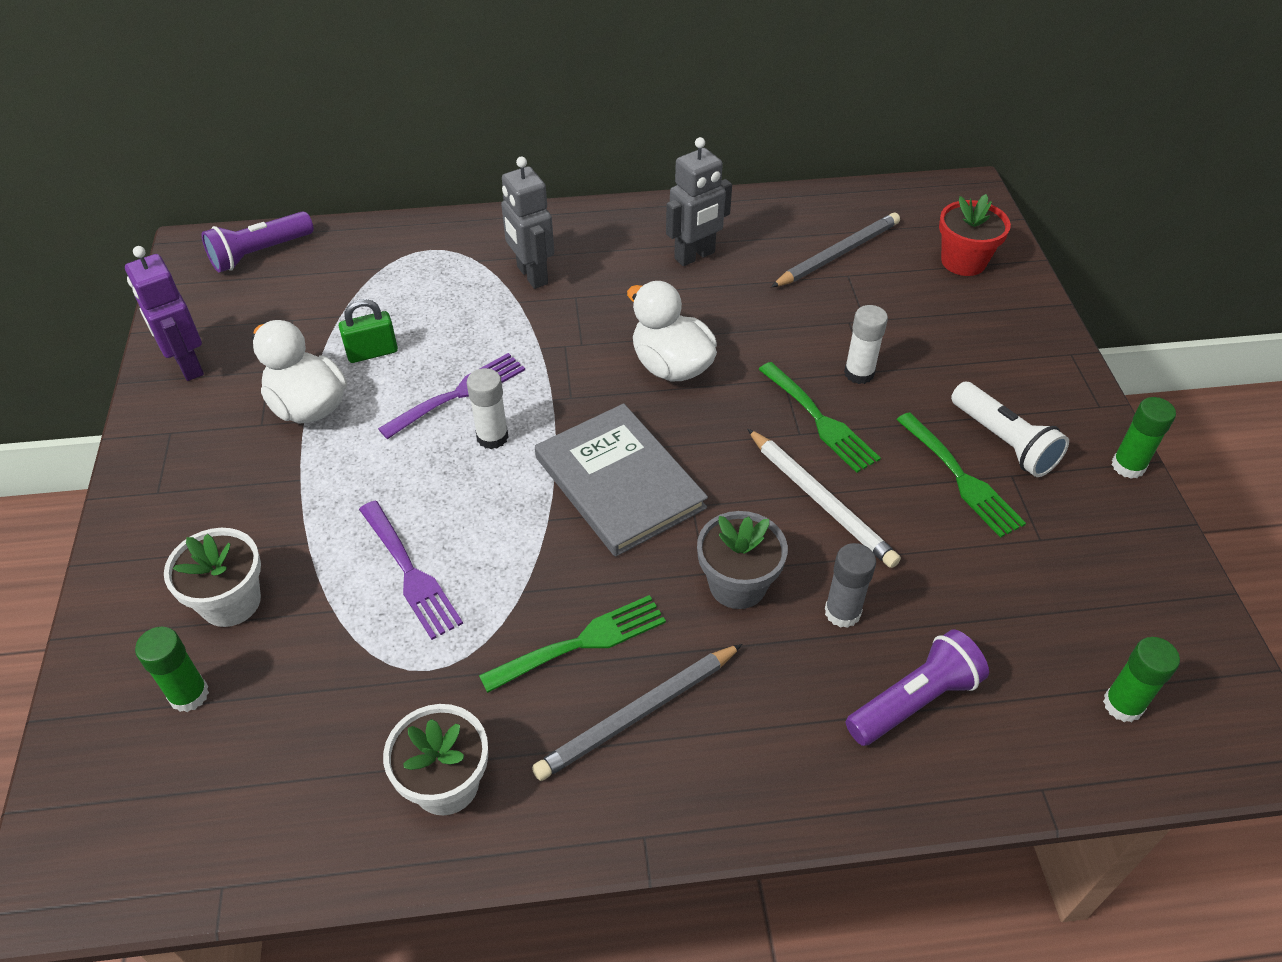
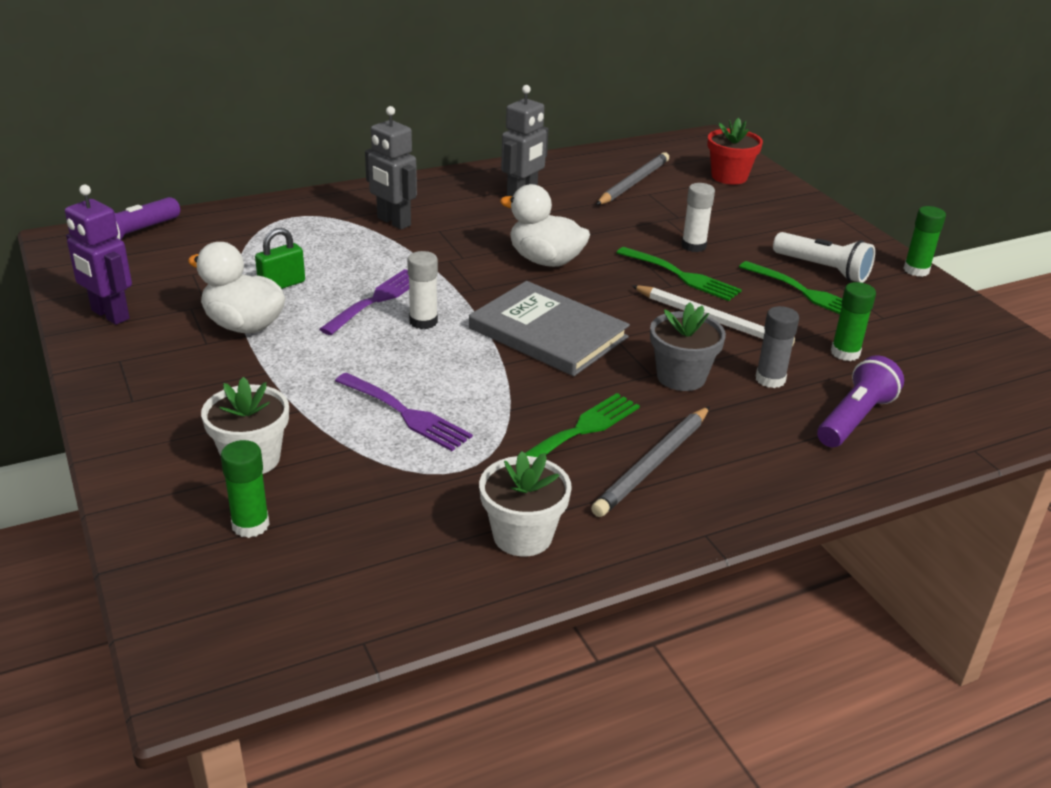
camera: 20 degrees left, 15 degrees down
(1122, 705) = (997, 395): green glue stick -> green glue stick (845, 353)

